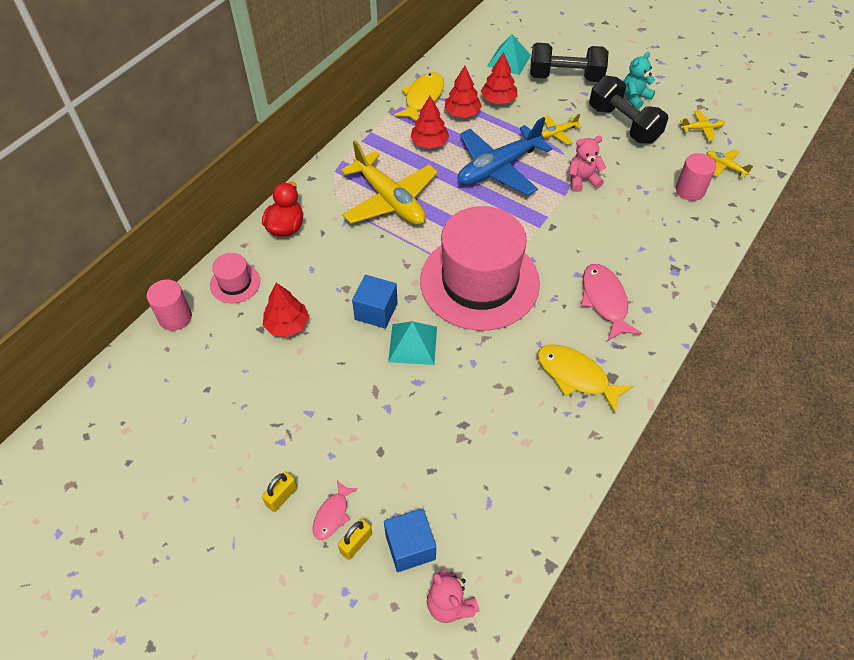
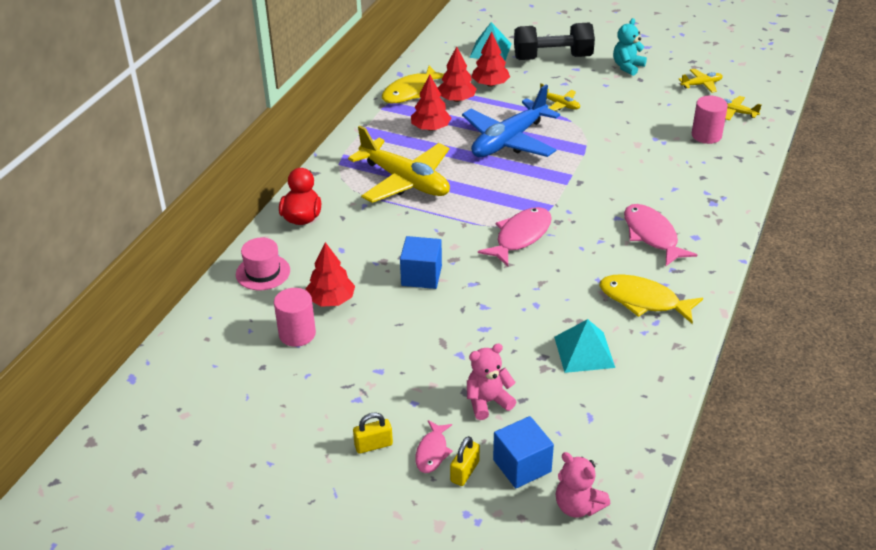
camera: 10 degrees left, 15 degrees down
(175, 317) = (207, 310): pink cylinder -> pink cylinder (297, 334)
(281, 496) = (373, 445): yellow padlock -> yellow padlock turned 45 degrees clockwise
(413, 344) = (469, 297): turquoise pyramid -> turquoise pyramid (584, 352)
(422, 98) = (411, 92): yellow fish -> yellow fish turned 150 degrees counterclockwise
(479, 281) = (520, 237): pink hat -> pink fish
(558, 133) = (560, 104): yellow plane -> yellow plane turned 105 degrees counterclockwise
(582, 180) = (597, 140): pink teddy bear -> pink teddy bear (487, 402)
(623, 124) = (623, 90): black dumbbell -> none

